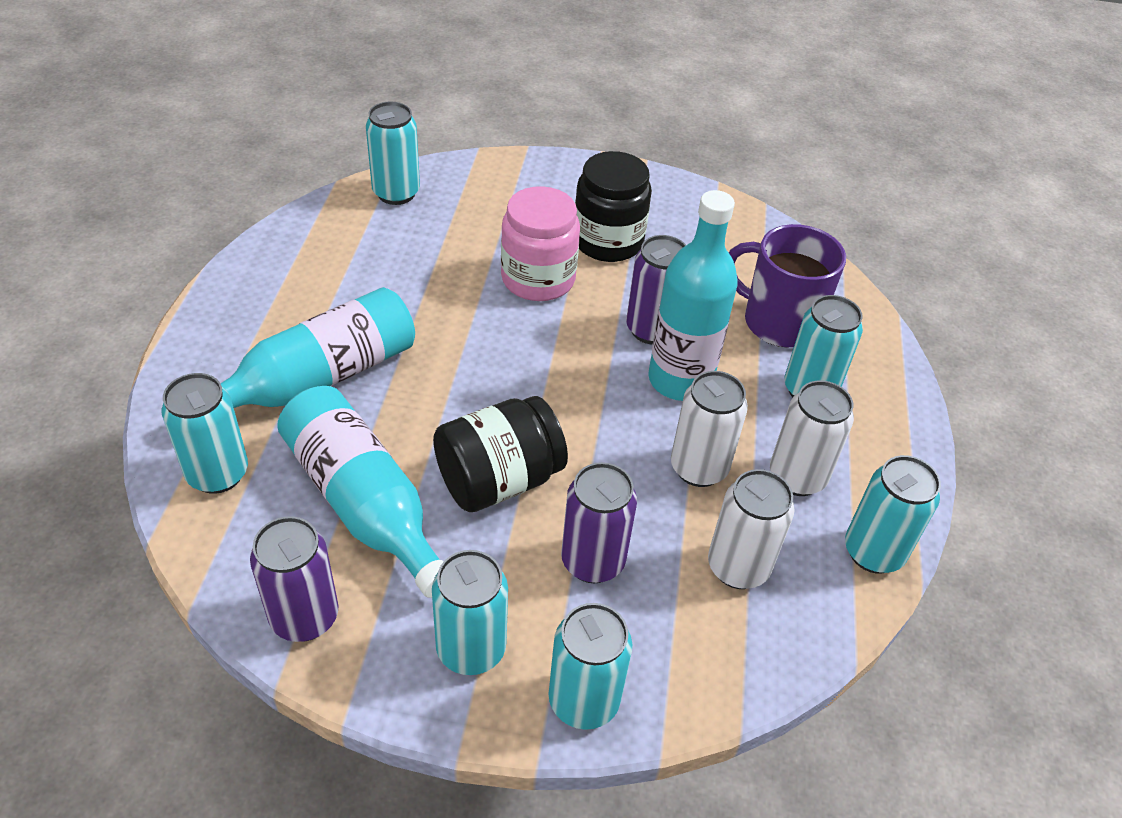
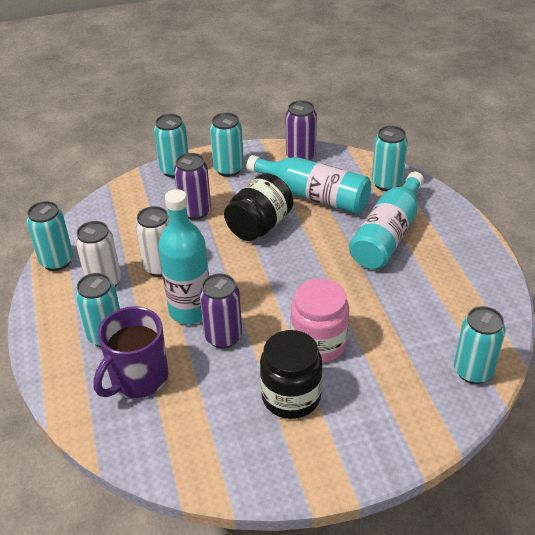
camera: 160 degrees right, 5 degrees down
(738, 567) = (125, 232): white can -> none
(778, 322) = (138, 378): purple mug -> purple mug turned 120 degrees clockwise

